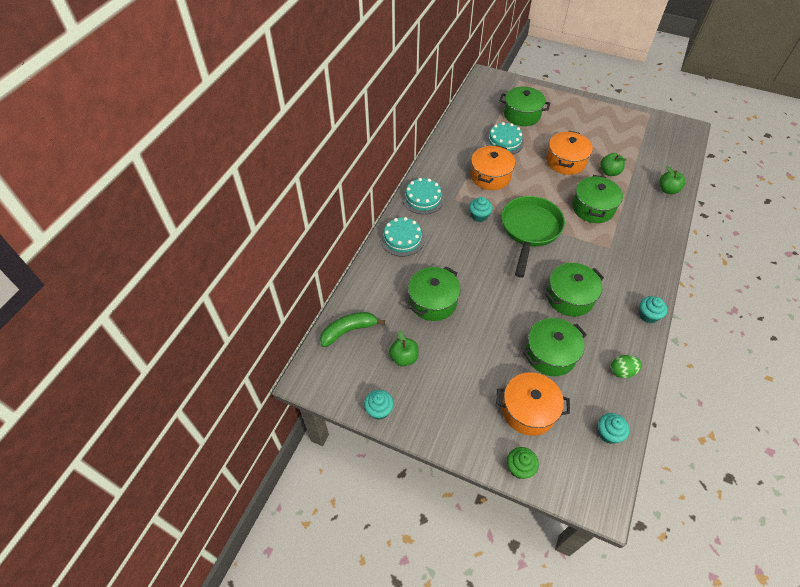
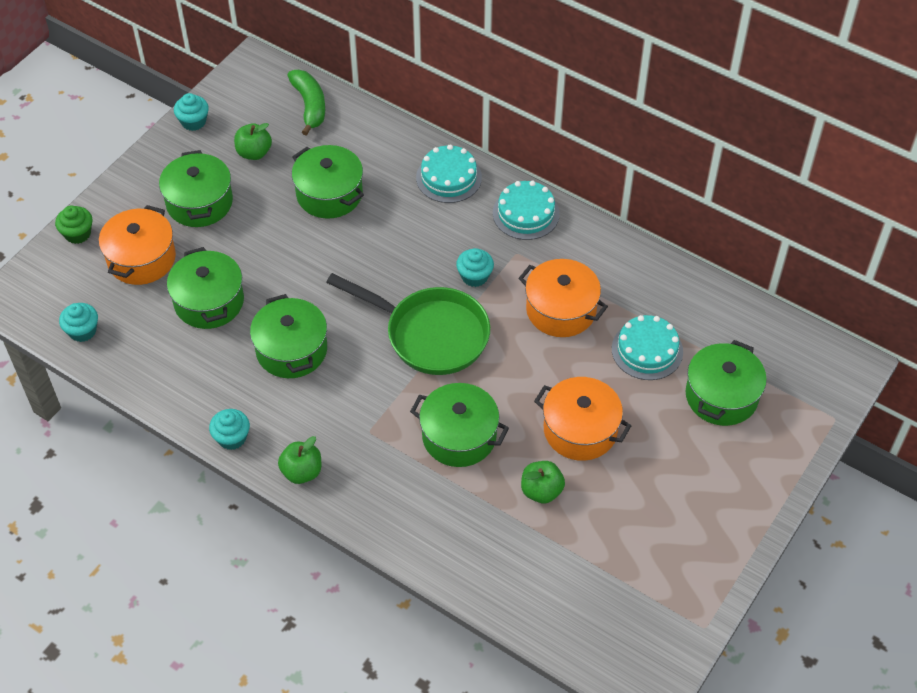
camera: 100 degrees right, 0 degrees up
(462, 383) = (199, 202): none -> green pot
(622, 371) = (157, 374): green egg -> none
(668, 190) = (479, 571): green apple -> green apple (302, 472)

